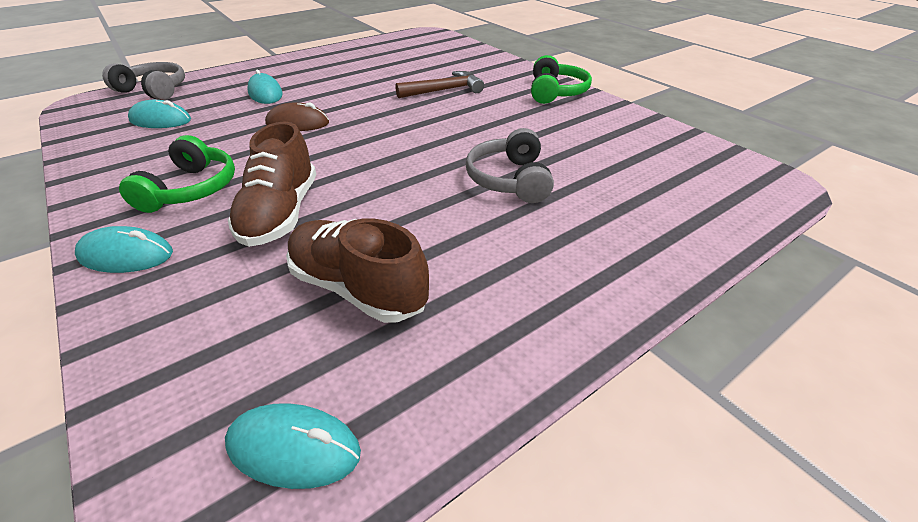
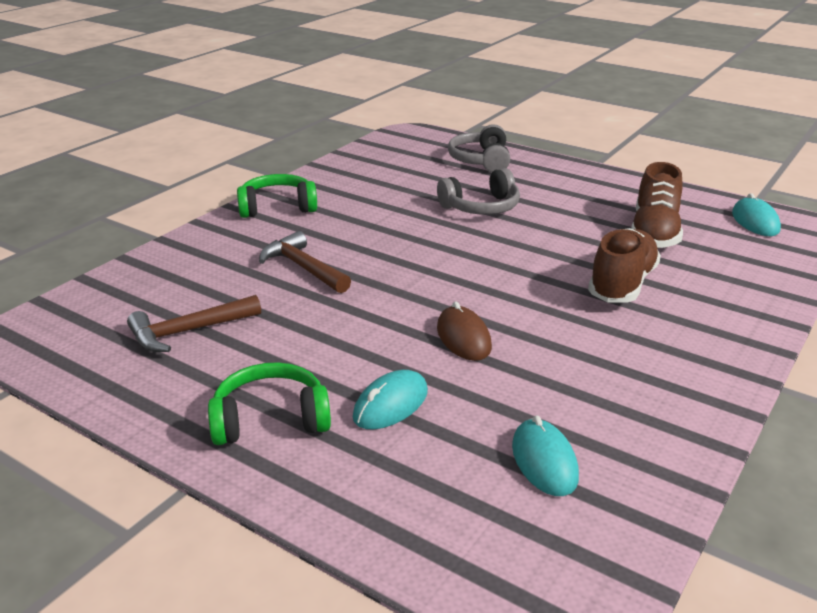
camera: 110 degrees left, 10 degrees down
(126, 255) = (742, 330): turquoise mouse -> none
(154, 90) = (454, 550): grey headphones -> grey headphones (481, 160)
(191, 189) = (643, 345): green headphones -> green headphones (270, 419)
(281, 213) = (622, 284): brown shoe -> brown shoe turned 45 degrees counterclockwise
(395, 59) = (188, 331): none -> brown hammer

